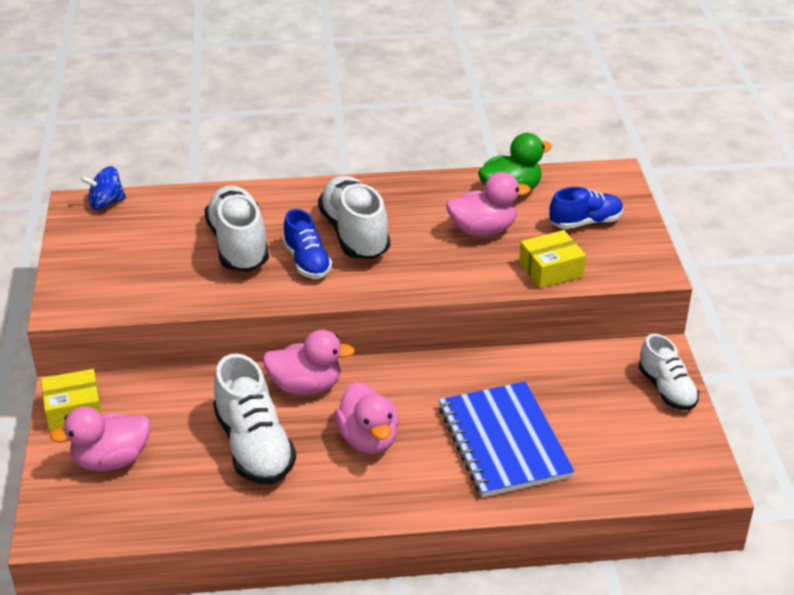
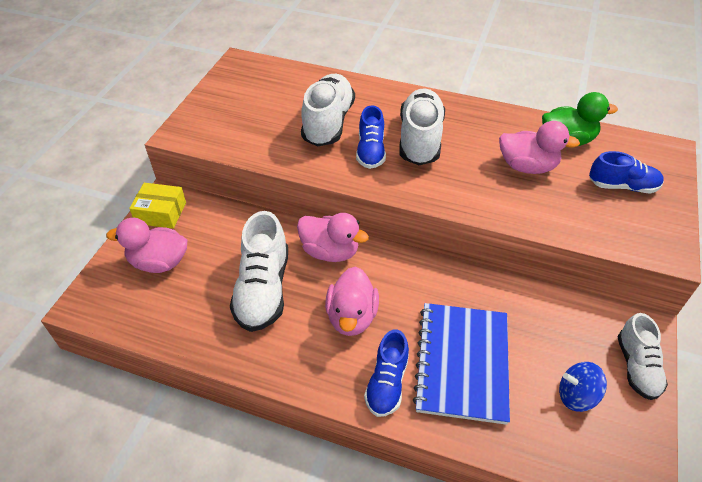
camera: 25 degrees right, 10 degrees up
(106, 203) = (258, 65): blue spinning top -> blue spinning top (576, 395)
(440, 484) = (387, 383): none -> blue shoe
(551, 270) = (570, 221): yellow box -> none

